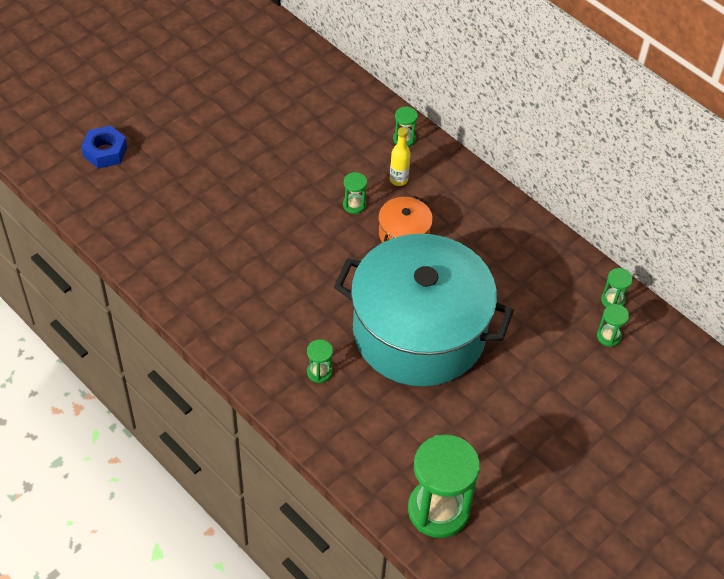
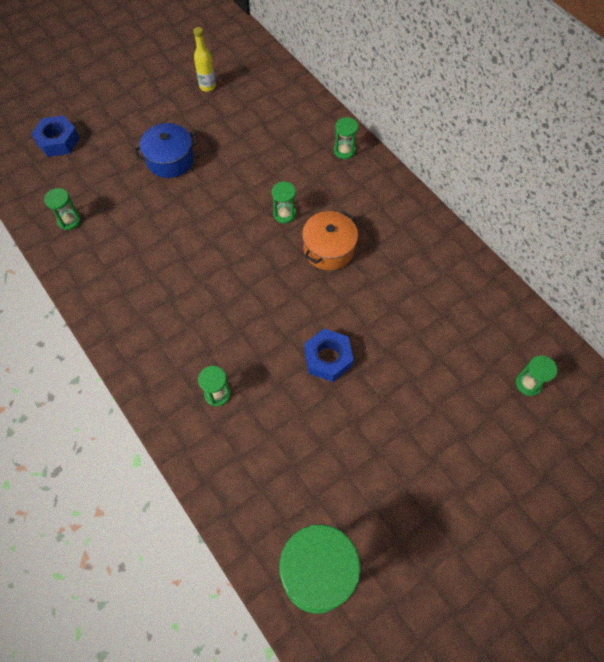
camera: 10 degrees right, 10 degrees up
(227, 161) = (170, 160): none -> blue pot
(398, 180) = (332, 192): yellow bottle -> yellow bottle (207, 86)
(419, 332) = (328, 358): turquoise pot -> blue nut
(612, 300) = (536, 342): green hourglass -> green hourglass (69, 220)

